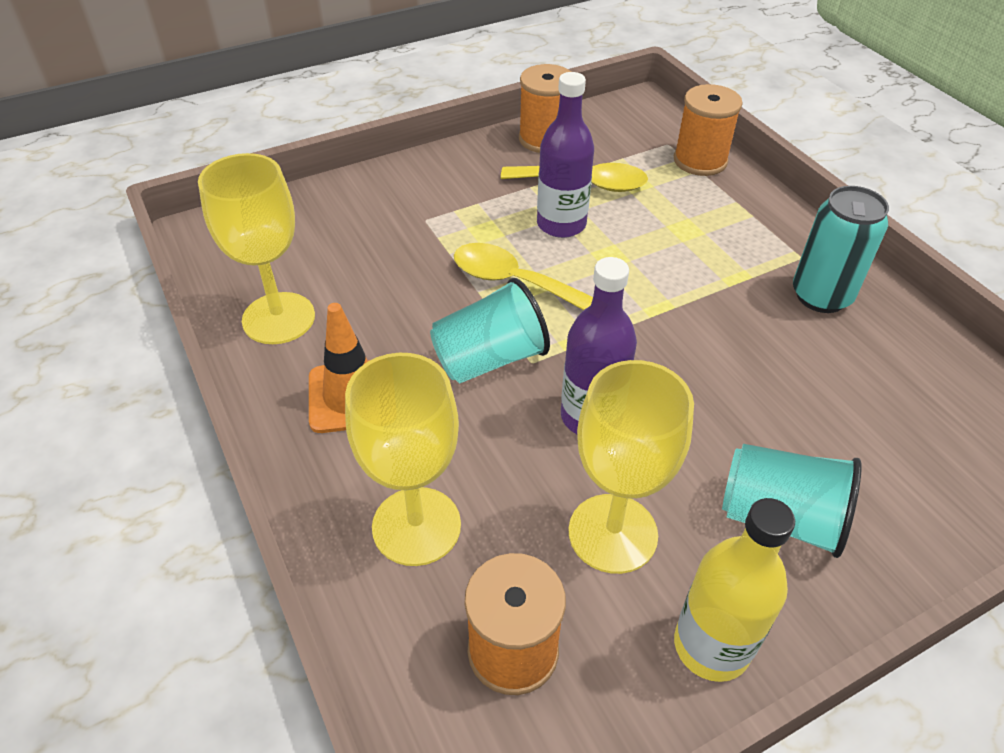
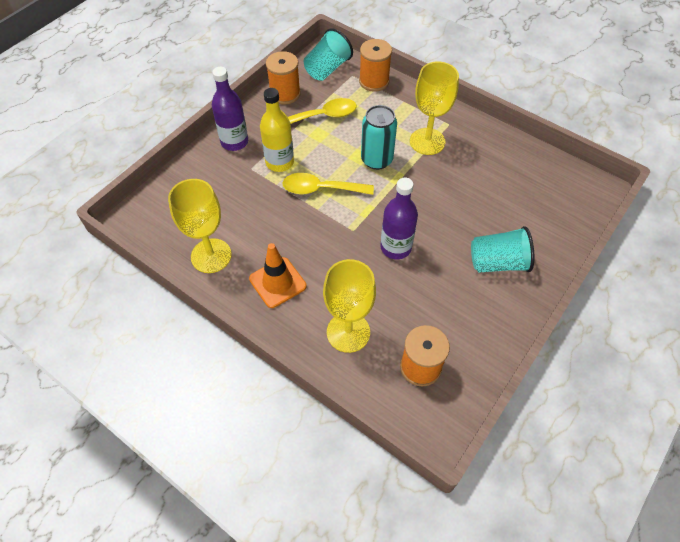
camera: 25 degrees left, 10 degrees up
(489, 359) = (332, 236): turquoise cup -> turquoise cup (327, 69)
(561, 224) = (324, 146): purple bottle -> purple bottle (234, 142)
(612, 533) = (434, 299): yellow goblet -> yellow goblet (427, 141)
(711, 646) = (496, 329): yellow bottle -> yellow bottle (279, 162)
(821, 296) = (467, 143): turquoise can -> turquoise can (376, 160)

